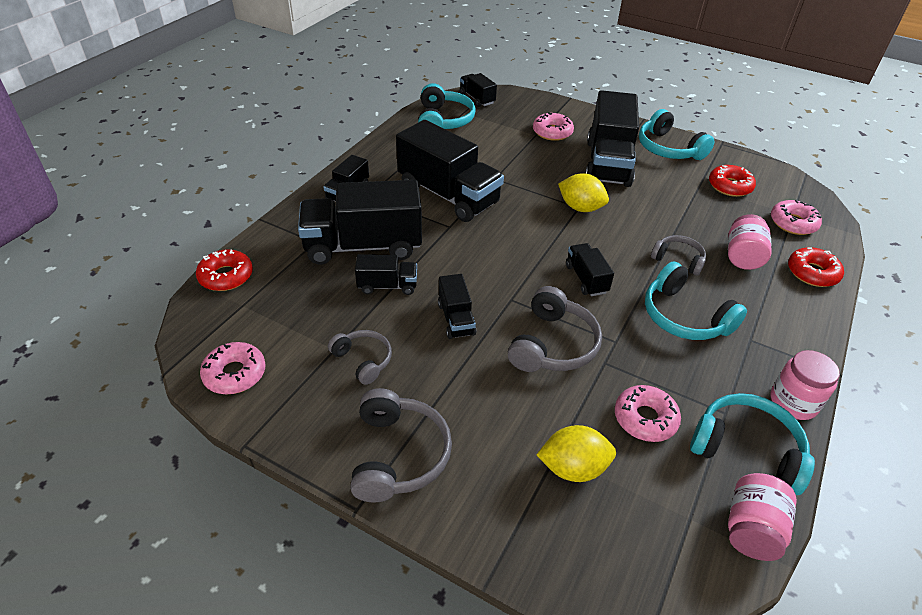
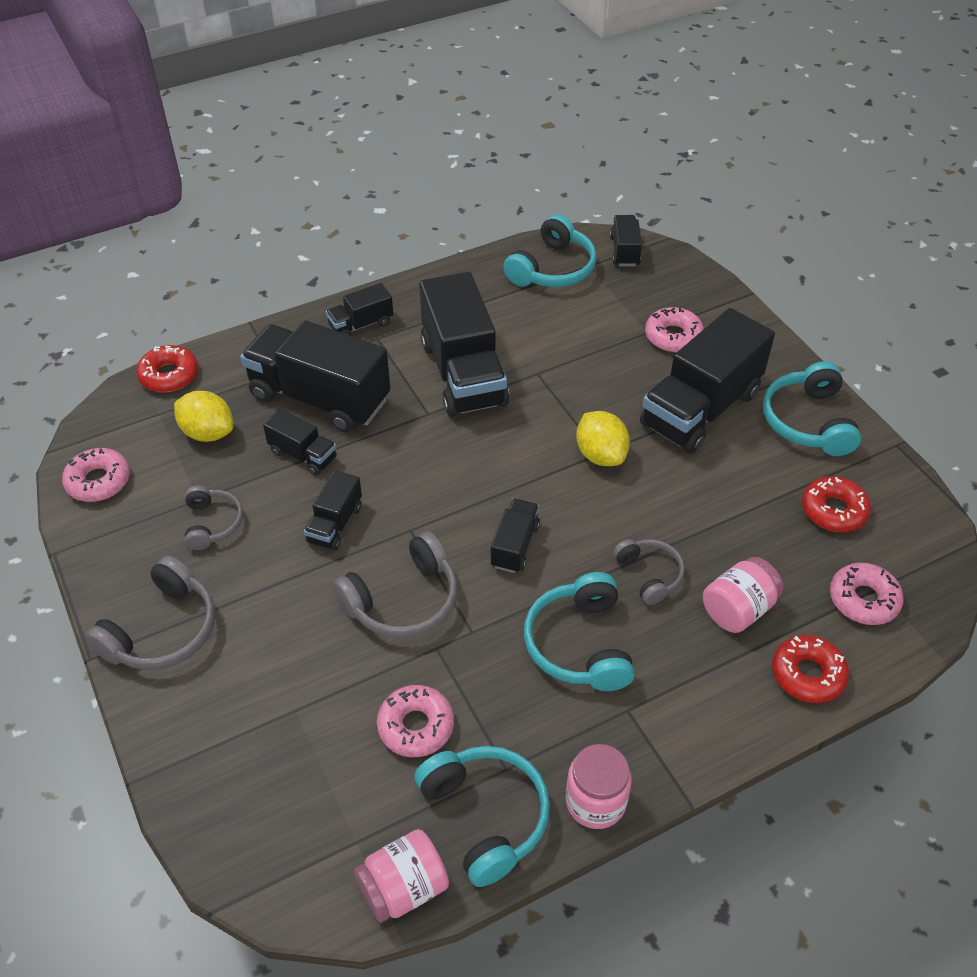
camera: 35 degrees right, 5 degrees up
(573, 468) = (298, 731): yellow lemon -> yellow lemon (208, 433)

